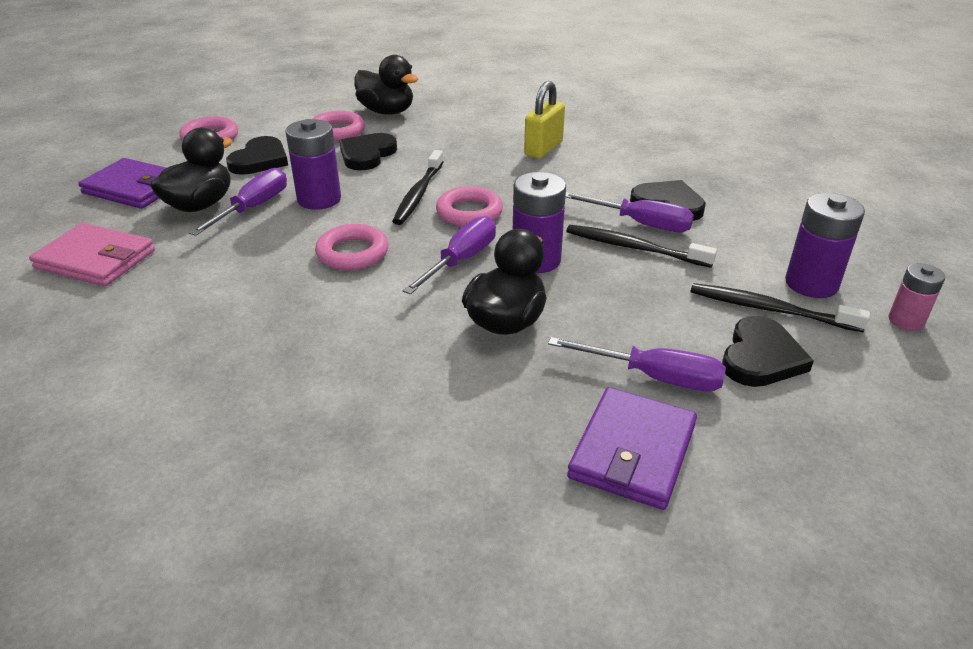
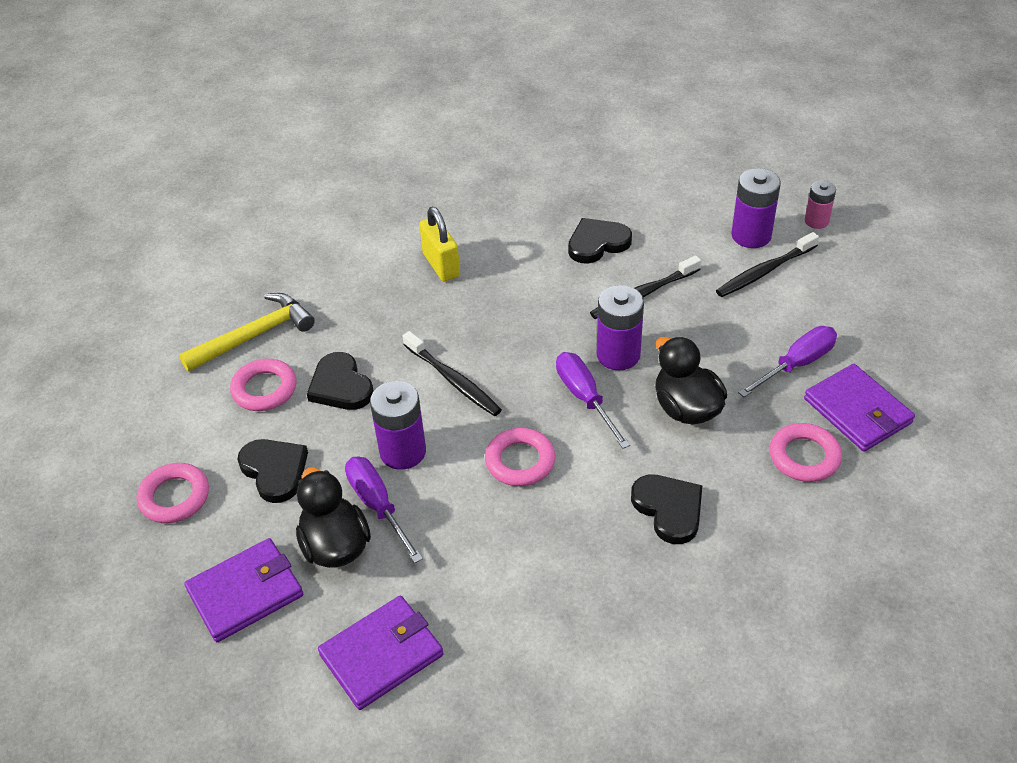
camera: 55 degrees left, 10 degrees up
(96, 259) = (381, 654): pink wallet -> purple wallet
(387, 112) = (254, 335): black duck -> yellow hammer
(469, 212) = (513, 361): pink ring -> pink ring (804, 456)
(640, 223) = (613, 273): purple screwdriver -> none
(761, 357) = (809, 305): black heart -> black heart (669, 509)

